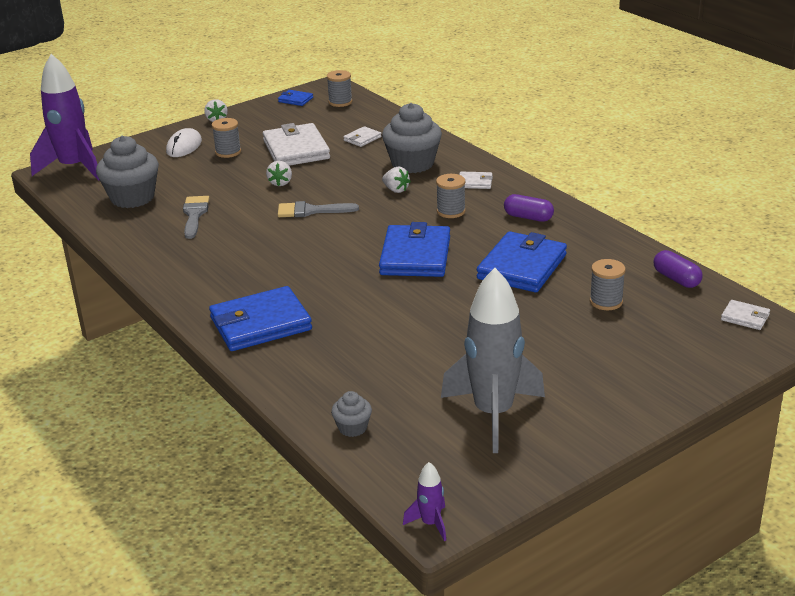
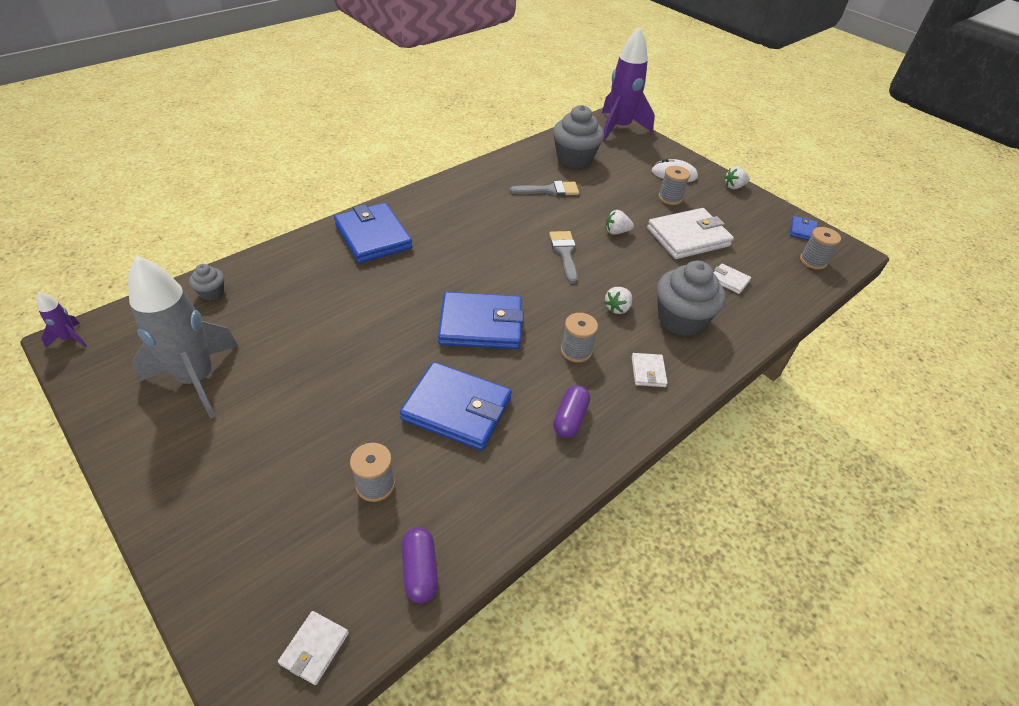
camera: 80 degrees right, 15 degrees up
(676, 279) = (420, 570): purple capsule -> purple capsule turned 60 degrees counterclockwise

